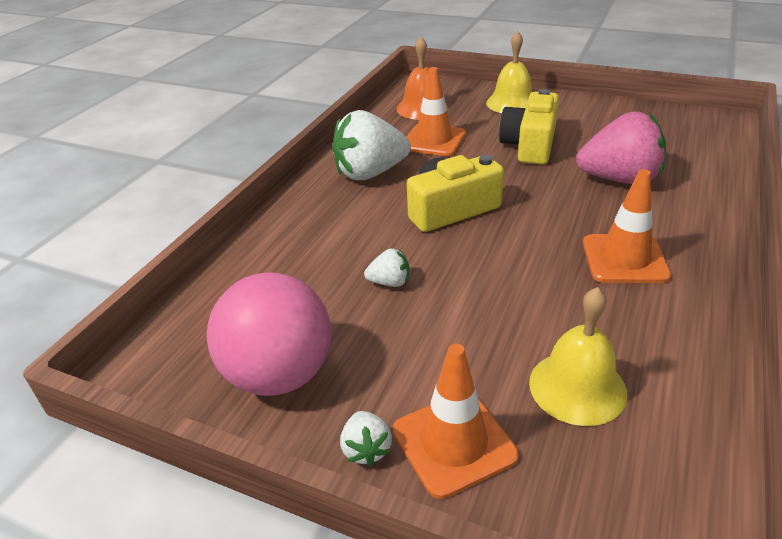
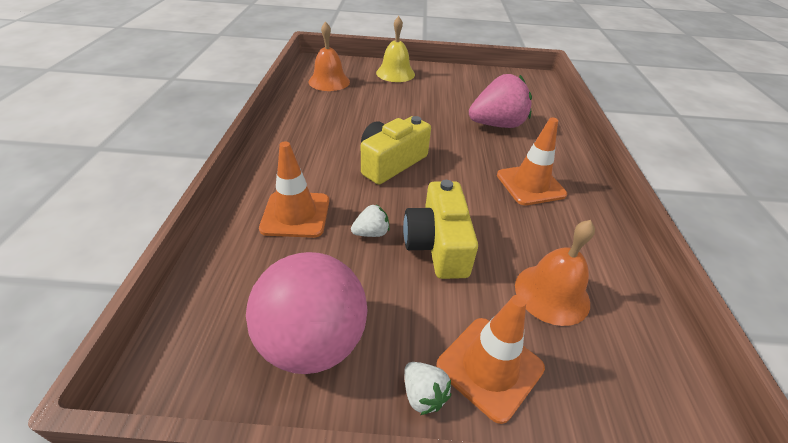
camera: 25 degrees left, 5 degrees up
(370, 173) = (311, 139): white strawberry -> none
(433, 140) = (350, 107): orange traffic cone -> orange traffic cone (295, 214)
(530, 145) = (424, 105): yellow camera -> yellow camera (438, 245)
(577, 387) = (552, 293): yellow bell -> orange bell

